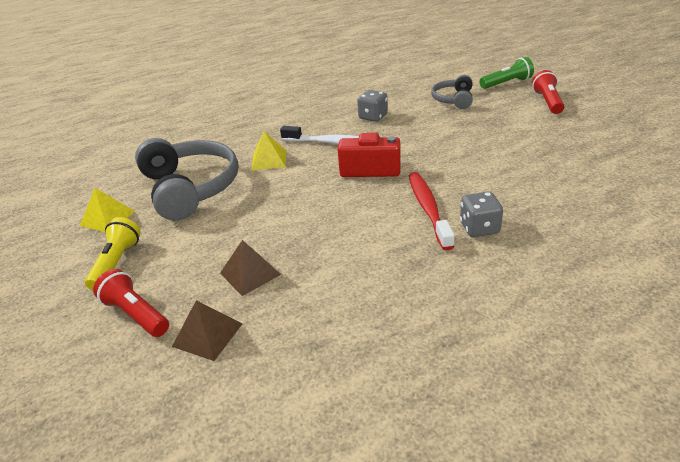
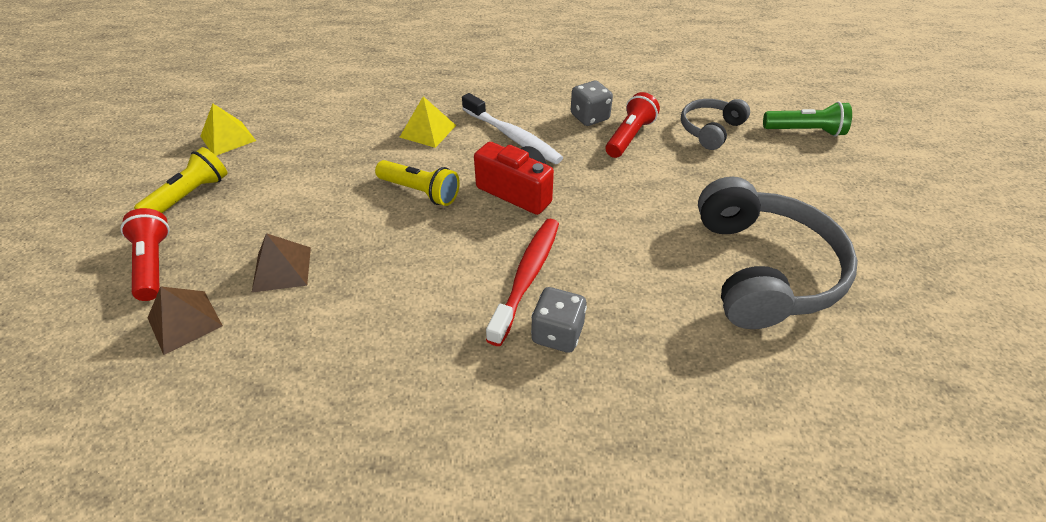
camera: 25 degrees right, 10 degrees up
(190, 188) = (325, 134): grey headphones -> grey headphones (762, 270)
(303, 193) = (420, 192): none -> yellow flashlight
(547, 102) = (832, 183): red flashlight -> red flashlight (629, 136)

